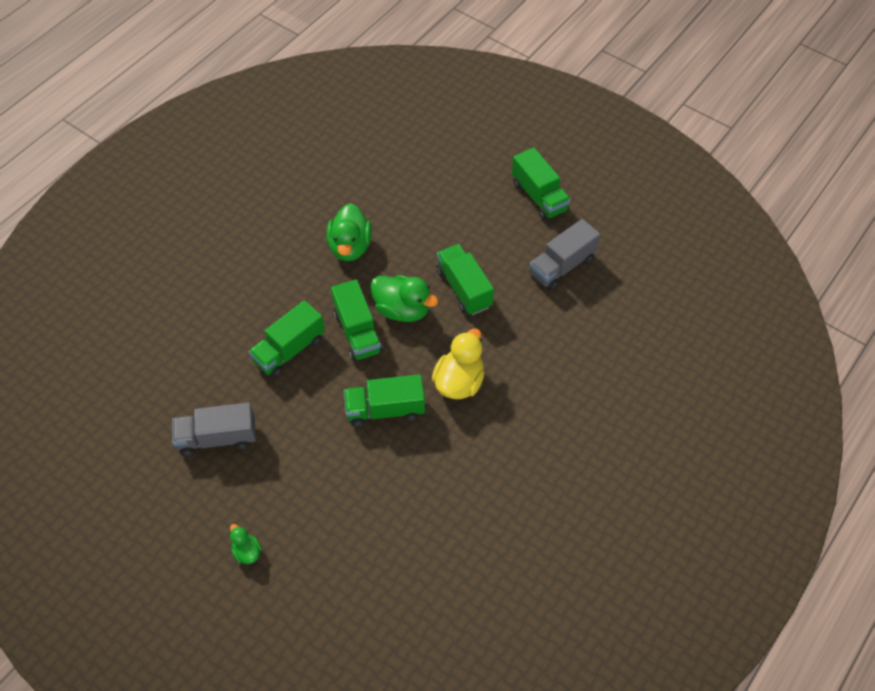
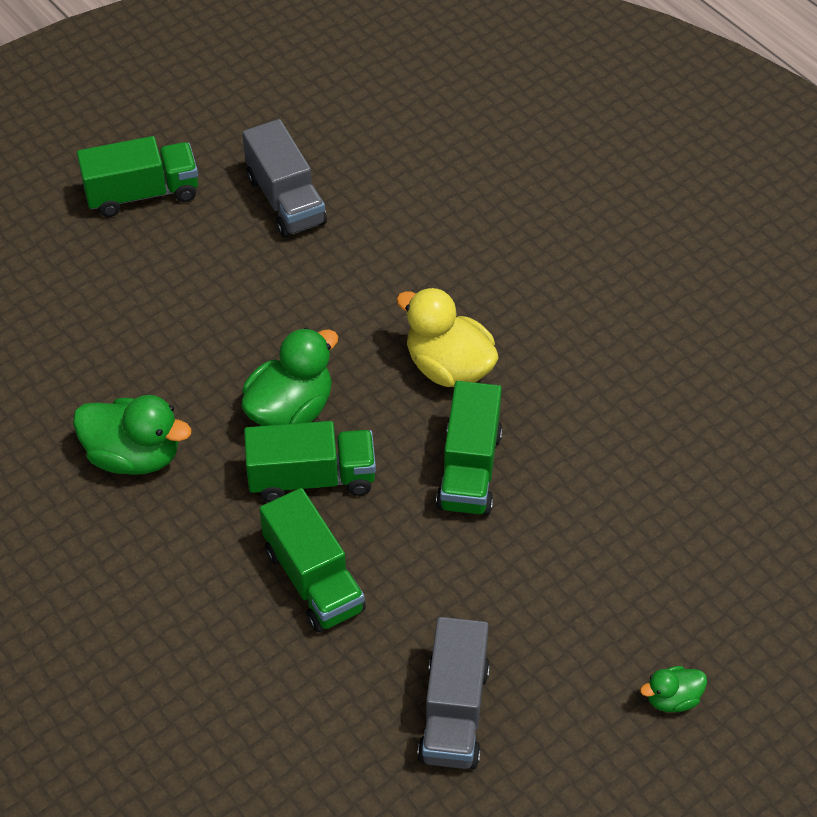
camera: 75 degrees left, 5 degrees down
(464, 288) = (280, 324): green truck -> none

